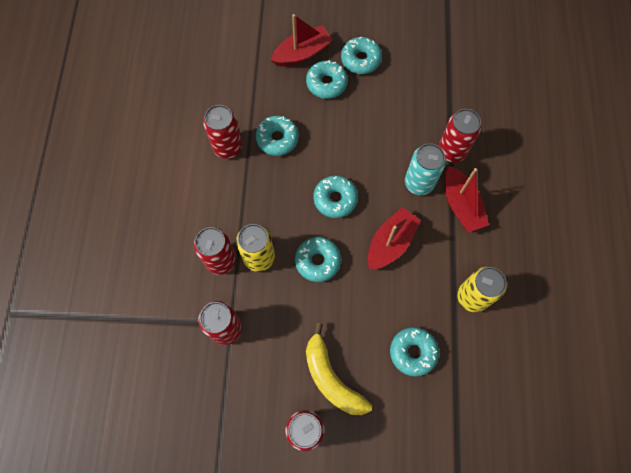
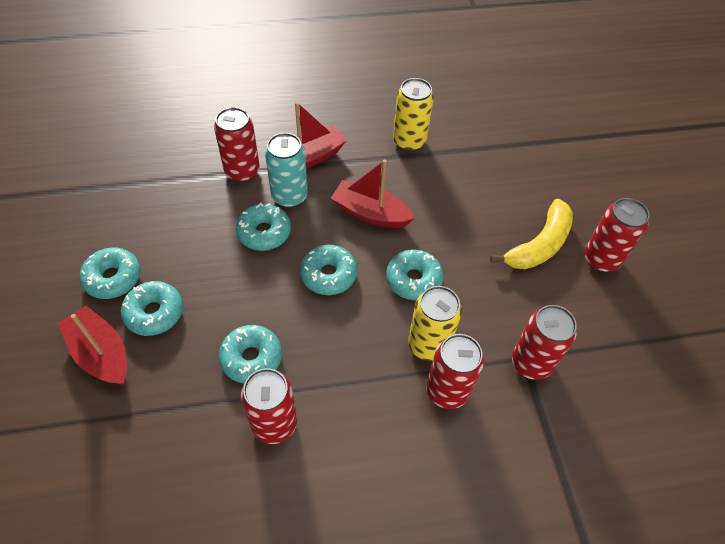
camera: 105 degrees left, 15 degrees down
(413, 352) = (483, 181): turquoise donut -> turquoise donut (264, 232)

